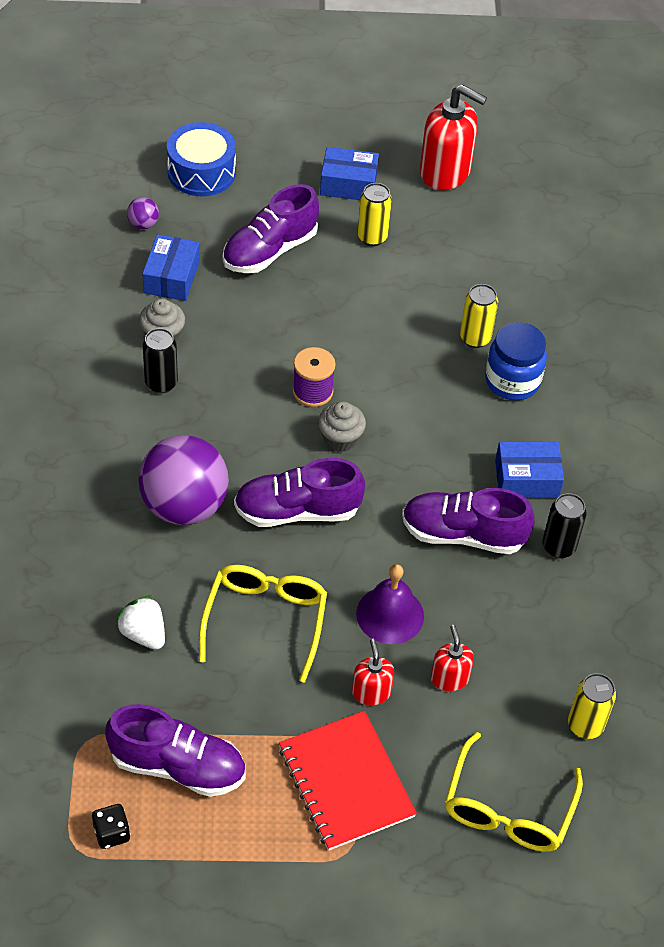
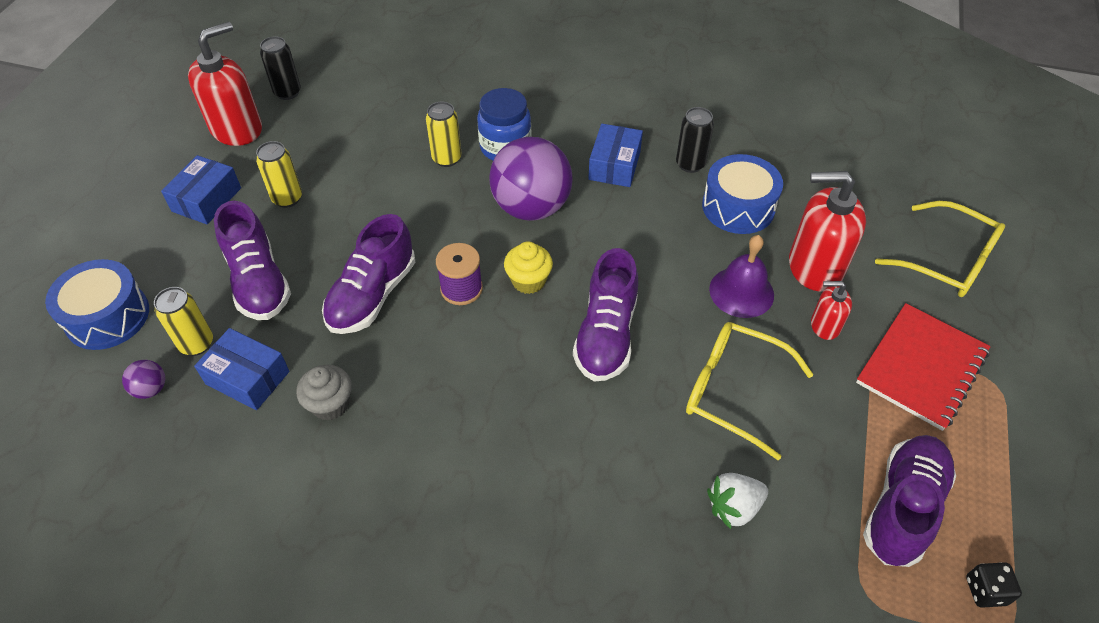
camera: 70 degrees left, 0 degrees up
(161, 383) = (396, 420): black can -> black can (287, 92)
(184, 506) = (573, 432): purple ball -> purple ball (531, 207)
(340, 439) = (528, 281): grey cupcake -> yellow cupcake
(346, 782) = (921, 367): red notebook -> red notebook turned 45 degrees counterclockwise
(449, 678) = (814, 266): red soap dispenser -> red soap dispenser, size x1.95
(463, 534) = (663, 220): purple shoe -> purple shoe (372, 295)
(510, 599) = (738, 207): none -> blue drum
(585, 725) = (868, 194): yellow can -> yellow can (197, 344)

